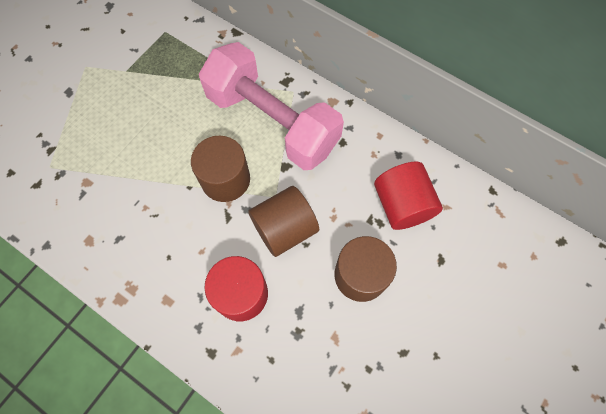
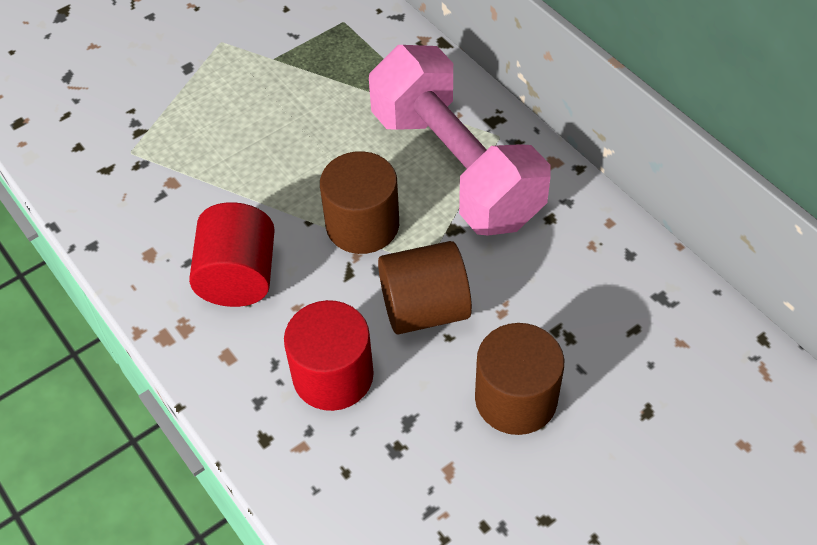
camera: 20 degrees right, 15 degrees down
(402, 205) = (612, 322): red cylinder -> red cylinder (238, 277)

